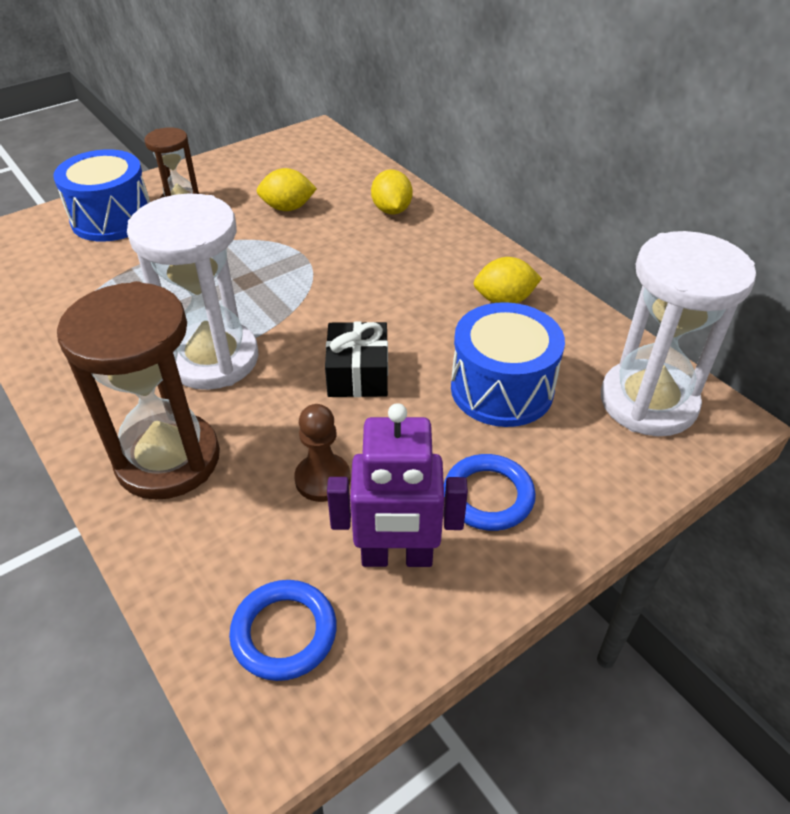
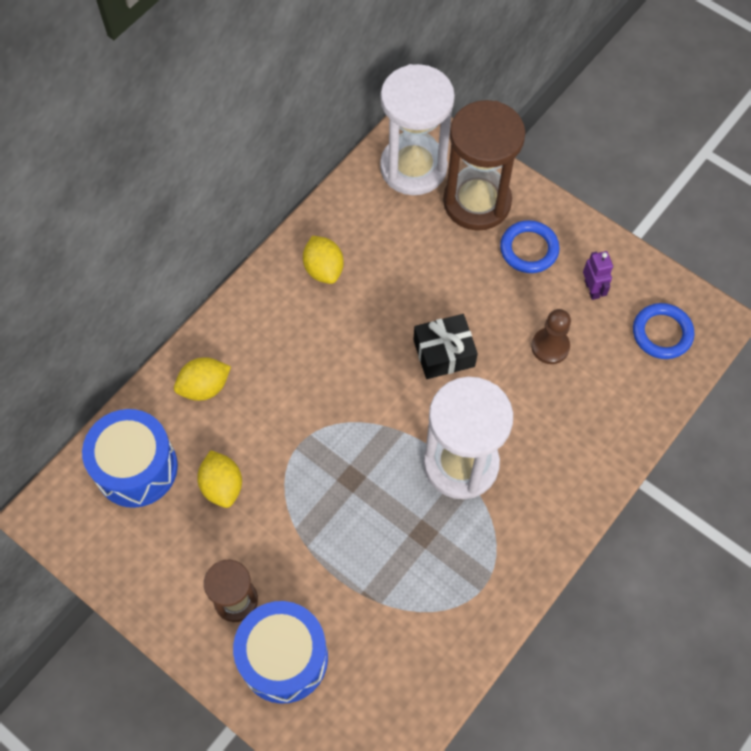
camera: 105 degrees left, 20 degrees up
(168, 459) = (569, 451): brown hourglass -> brown hourglass (477, 202)
(397, 557) = (592, 289): purple robot -> purple robot, size x0.53
(502, 389) = (429, 256): blue drum -> blue drum (136, 468)

